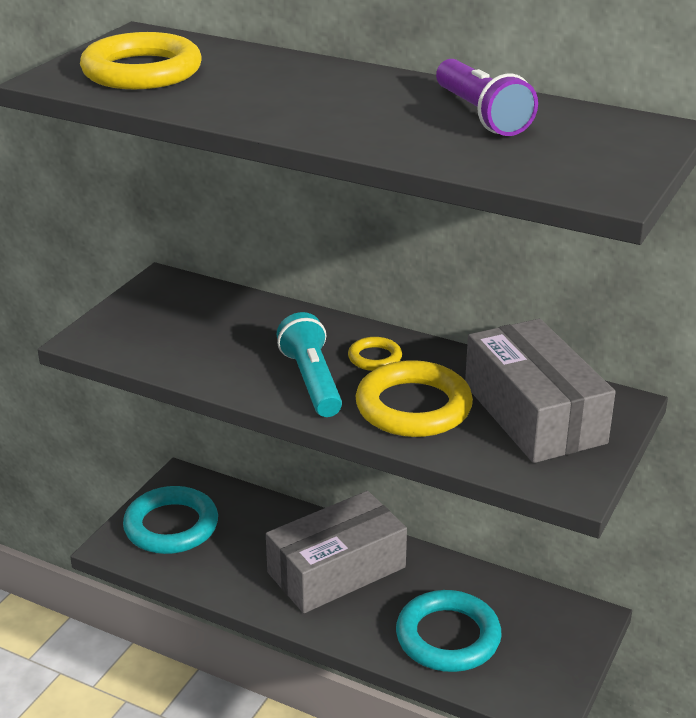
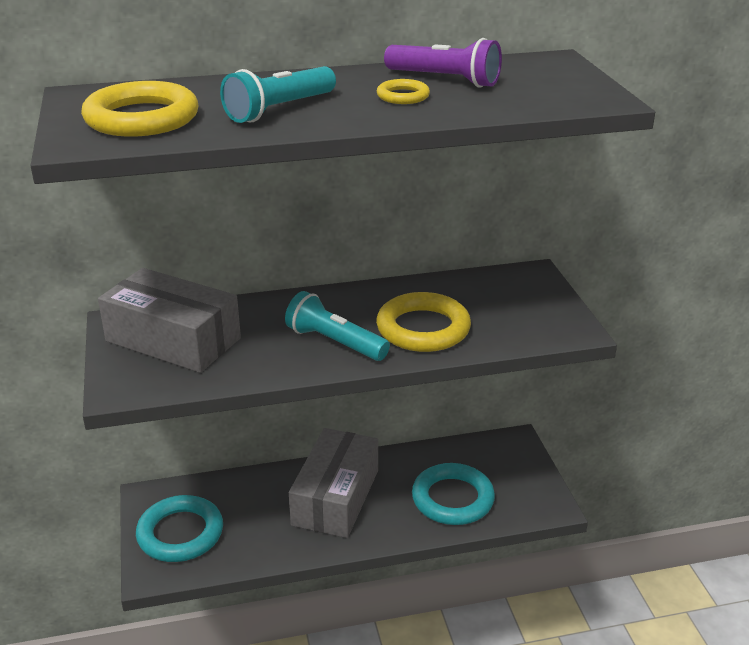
camera: 40 degrees left, 0 degrees up
(263, 98) = (279, 110): none -> turquoise flashlight
(375, 358) = (353, 309): yellow ring -> yellow ring (403, 96)
(534, 413) = (497, 300): grey box -> grey box (173, 340)

